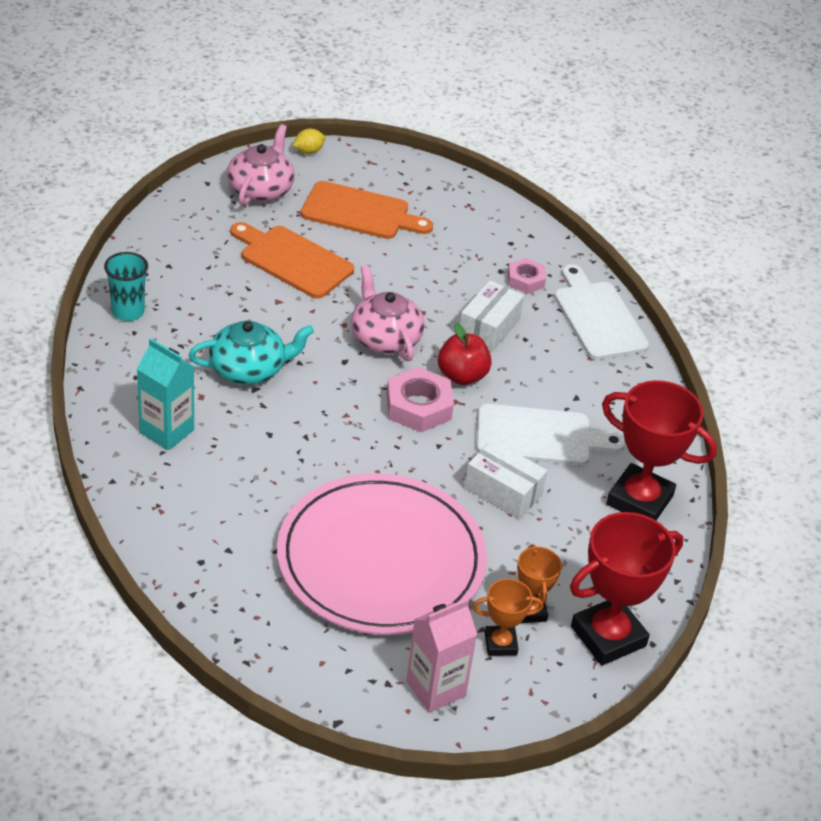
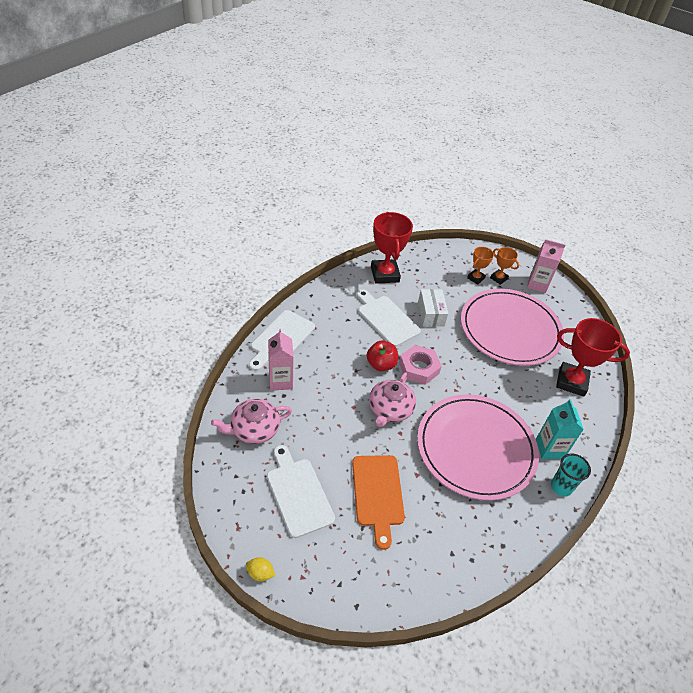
camera: 130 degrees left, 5 degrees up
(128, 312) = (507, 538): turquoise cup -> turquoise cup (561, 487)
(249, 369) = (476, 448): turquoise teapot -> pink plate
(261, 189) = (330, 567): pink teapot -> pink teapot (254, 429)
(360, 212) = (298, 493): orange cutting board -> white cutting board
(489, 328) = (335, 374): white box -> none
(525, 280) = (280, 381): pink nut -> pink carton
(608, 636) = (459, 255): red trophy -> red trophy (571, 382)

